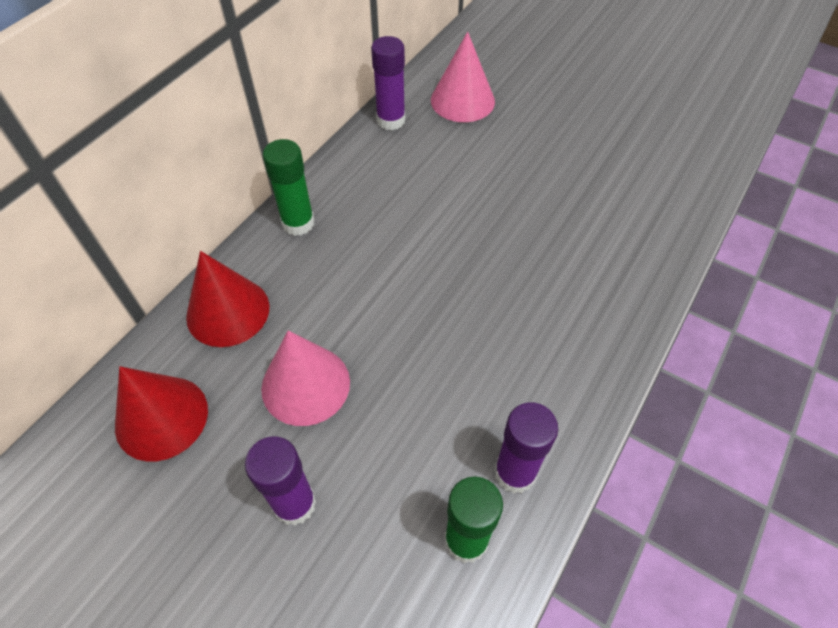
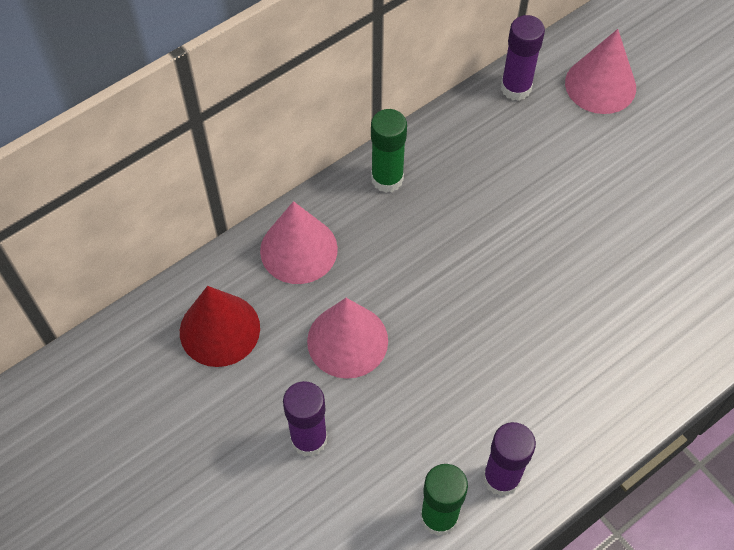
camera: 20 degrees right, 5 degrees up
(228, 311) = (298, 249): red cone -> pink cone

